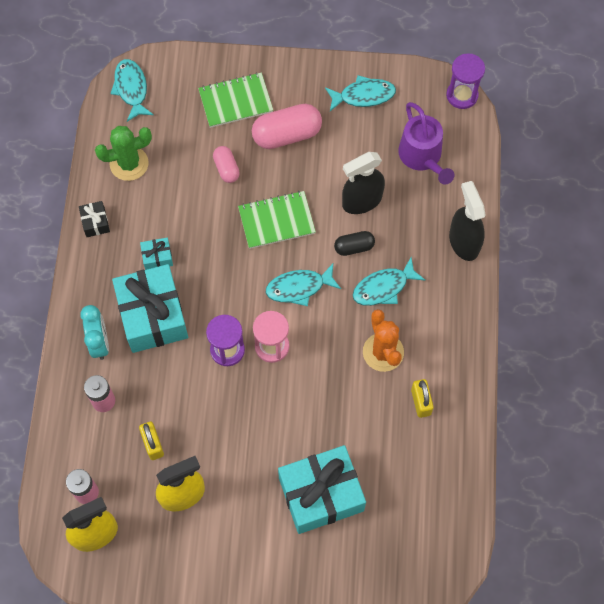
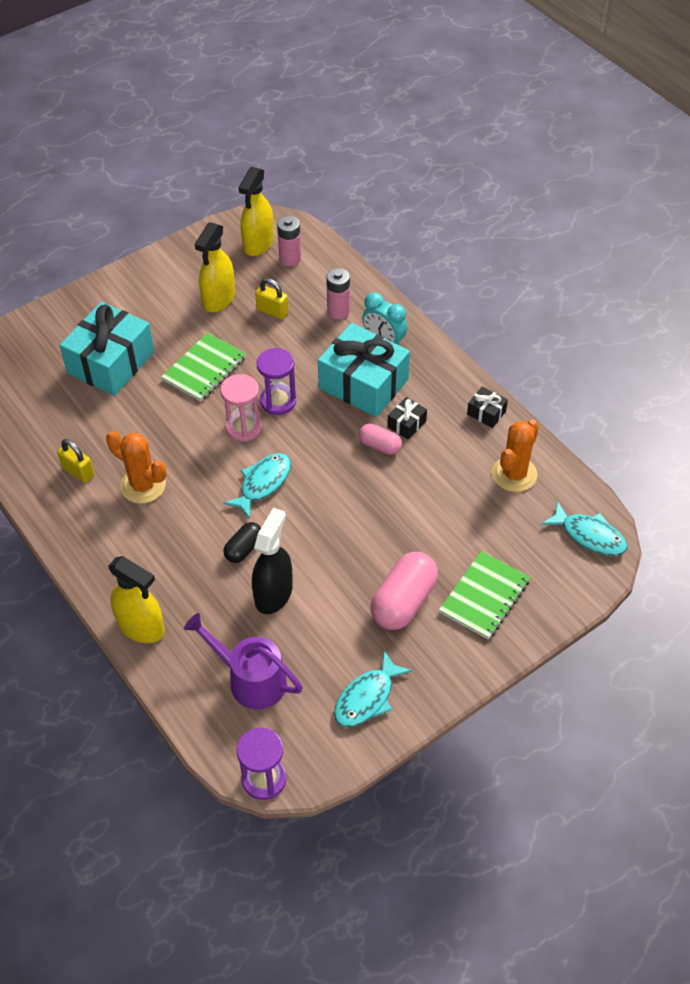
camera: 140 degrees right, 15 degrees down
(129, 163) = (514, 474): green cactus -> orange cactus
(157, 257) = (406, 424): turquoise gift -> black gift
(226, 168) = (426, 531): pink capsule -> pink capsule (380, 446)
(276, 221) = (335, 521): green notebook -> green notebook (204, 368)
(383, 287) = (186, 535): turquoise fish -> none
(464, 242) = (141, 627): black spray bottle -> yellow spray bottle

